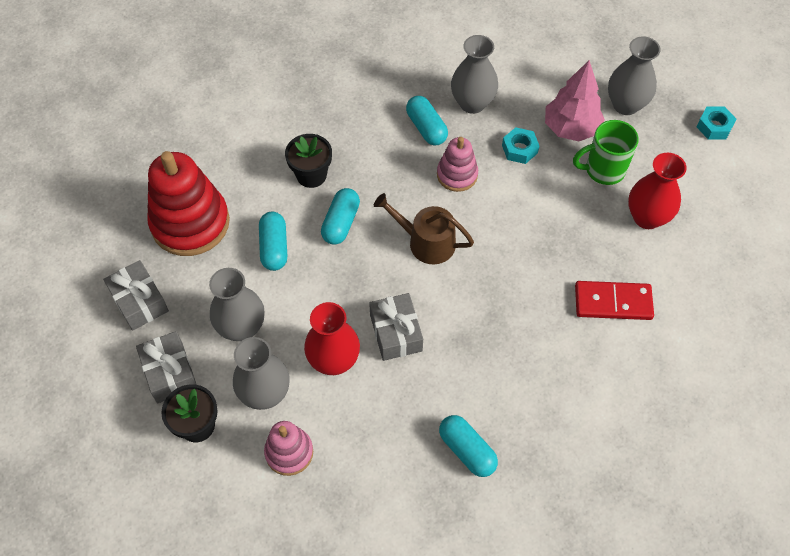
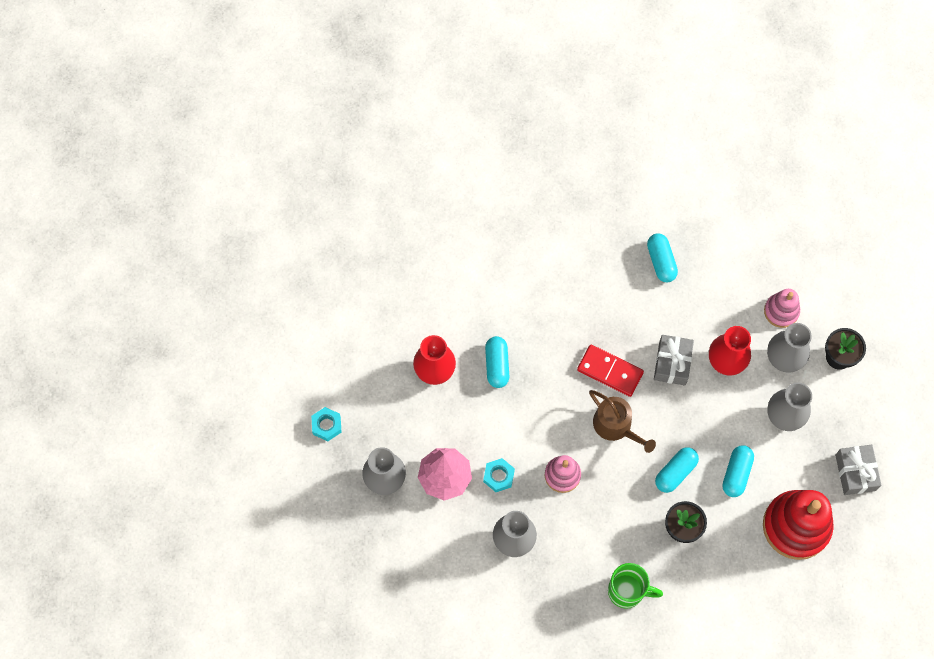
camera: 155 degrees left, 10 degrees up
(170, 373) = (847, 404): grey gift -> none
(426, 128) = (565, 532): turquoise capsule -> turquoise capsule (497, 365)
(603, 170) = (442, 426): green mug -> green mug (627, 591)
(613, 302) = (503, 317): red domino -> red domino (610, 371)

